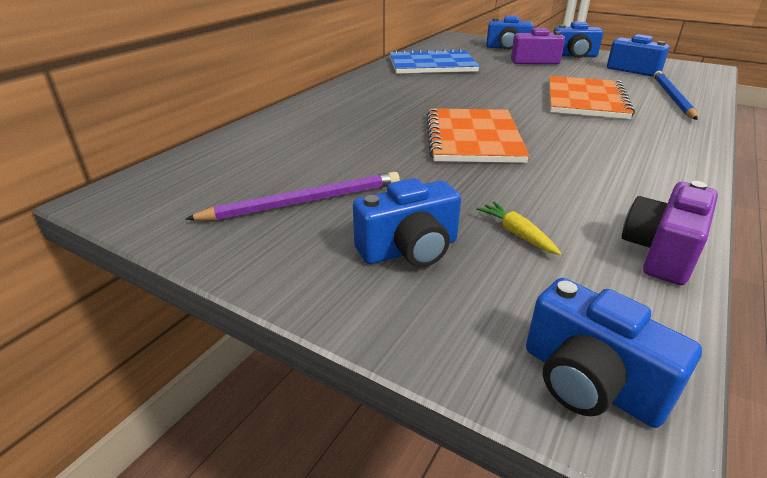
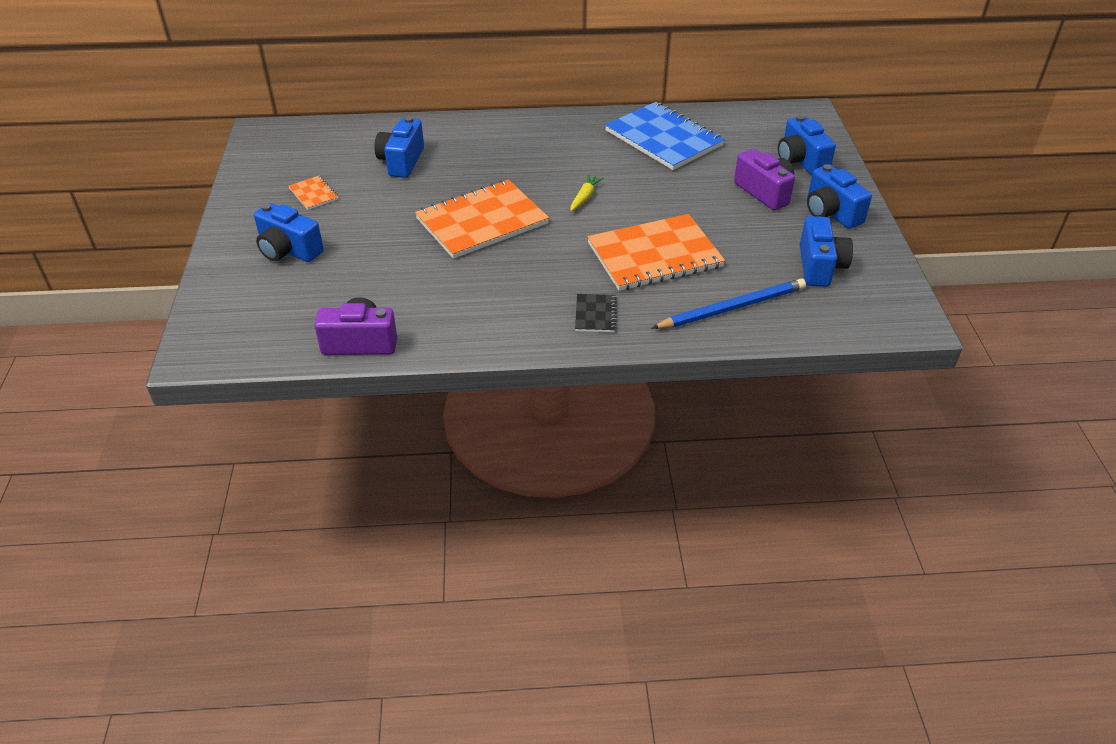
camera: 55 degrees right, 10 degrees up
(305, 201) = (314, 194): purple pencil -> orange notebook
(517, 234) = (338, 282): yellow carrot -> yellow carrot (584, 197)
(589, 382) = (214, 336): blue camera -> blue camera (401, 161)
(659, 134) = (595, 314): none -> black notebook

